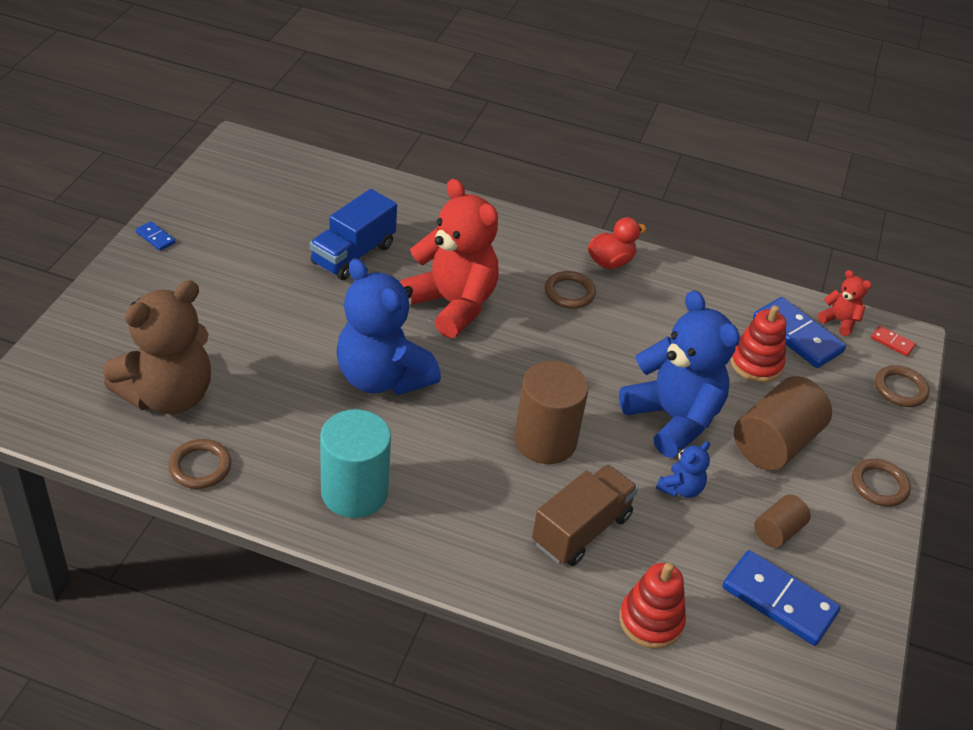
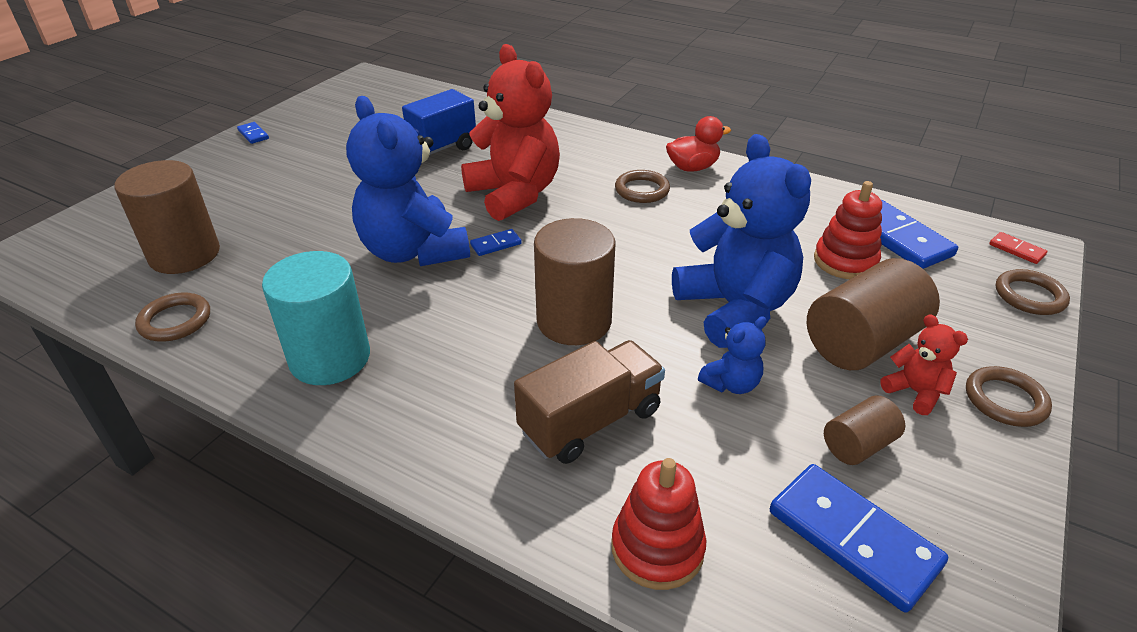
camera: 15 degrees right, 5 degrees down
(168, 395) = (184, 255): brown teddy bear -> brown cylinder
(454, 364) = (496, 244): none -> blue domino
(839, 321) = (950, 228): red teddy bear -> red teddy bear (915, 392)

